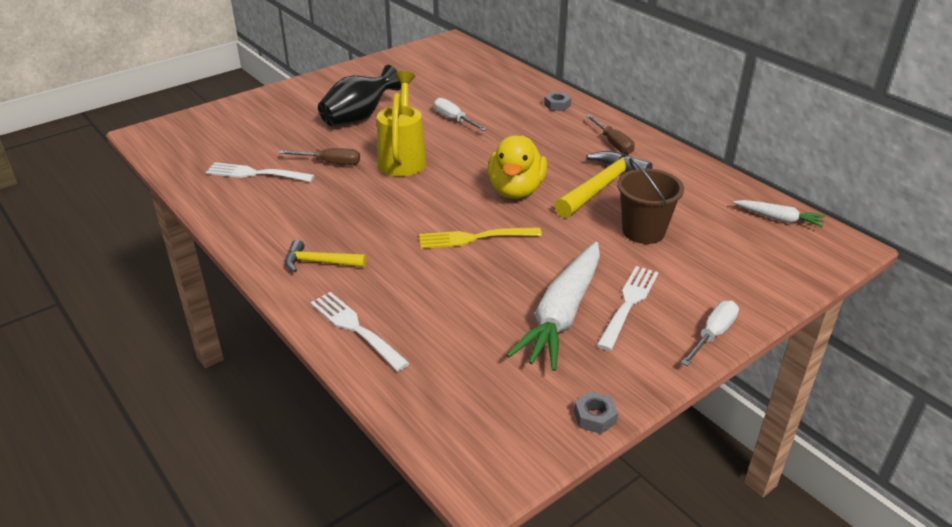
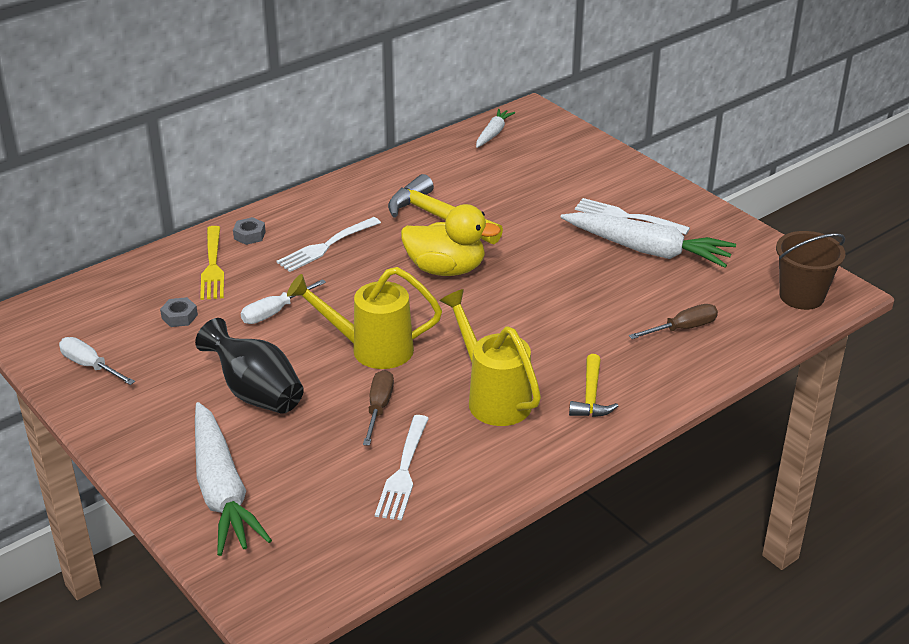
camera: 90 degrees left, 0 degrees up
(262, 112) = (222, 491): none -> white carrot
(330, 212) = (492, 397): none -> yellow watering can
(355, 328) = (690, 363): white fork -> white fork (326, 246)
(474, 238) = (536, 296): yellow fork -> yellow fork (212, 266)
(595, 417) = (763, 241): grey nut -> grey nut (179, 317)
(613, 143) = (349, 204): brown screwdriver -> brown screwdriver (682, 328)
(643, 231) = (517, 201): brown bucket -> brown bucket (801, 296)
(713, 334) = (658, 183): white screwdriver -> white screwdriver (90, 366)

